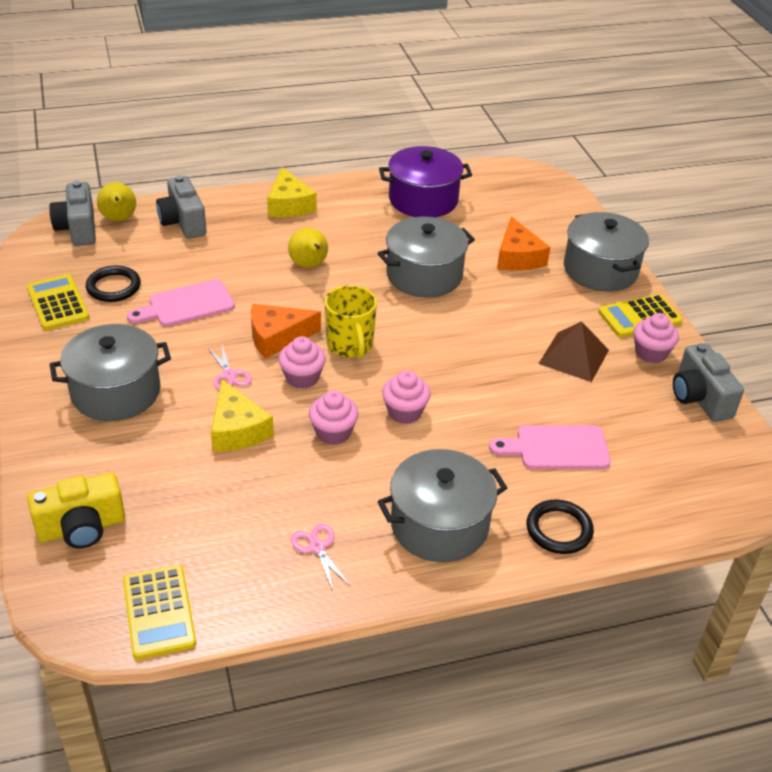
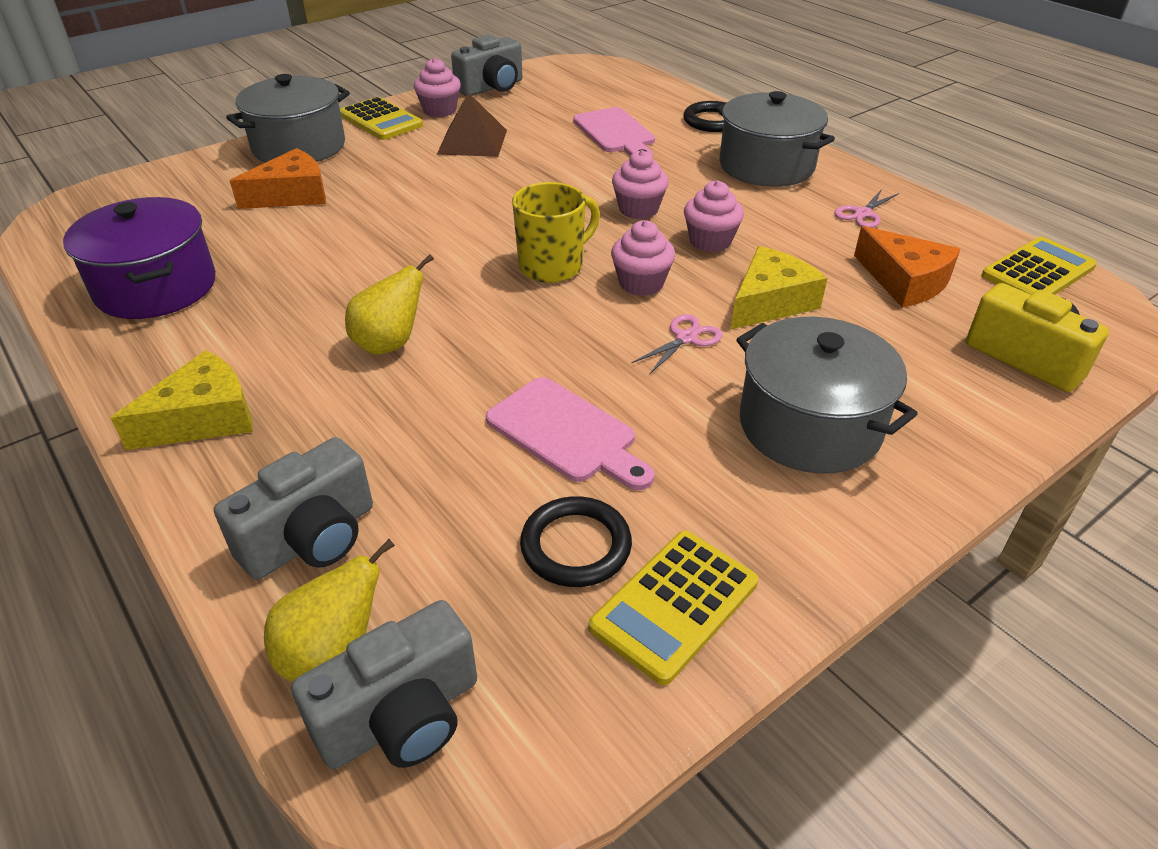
camera: 110 degrees left, 0 degrees up
(277, 337) = (579, 323): orange cheese -> orange cheese (904, 281)
(424, 275) = (367, 247): grey pot -> none

